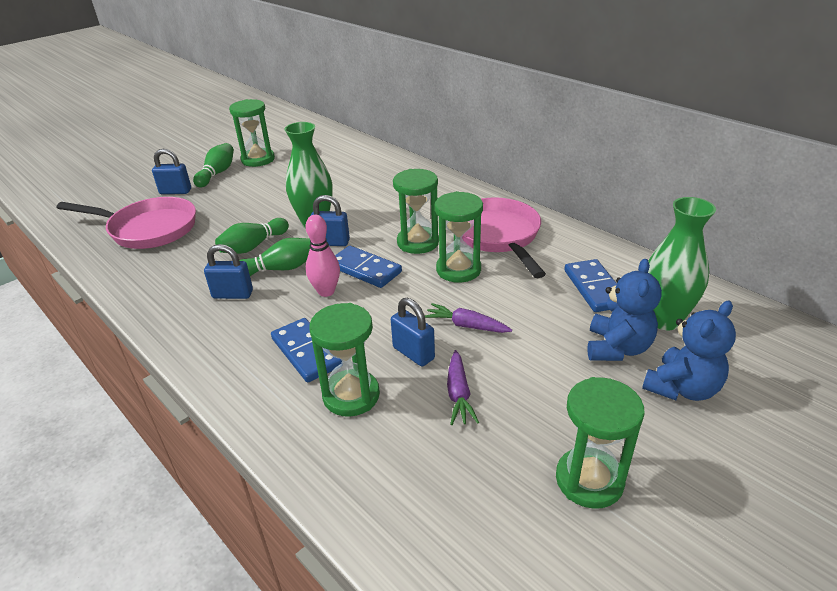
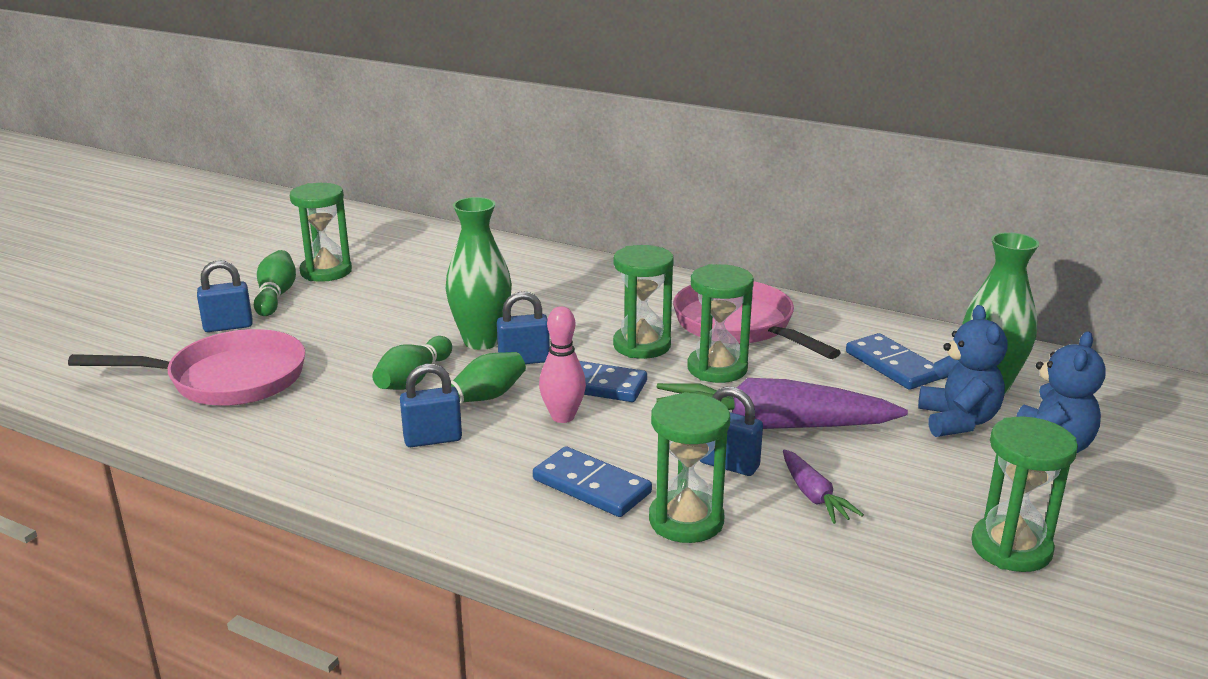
camera: 20 degrees left, 10 degrees down
(466, 325) = (771, 426): purple carrot -> purple carrot, size x2.13

